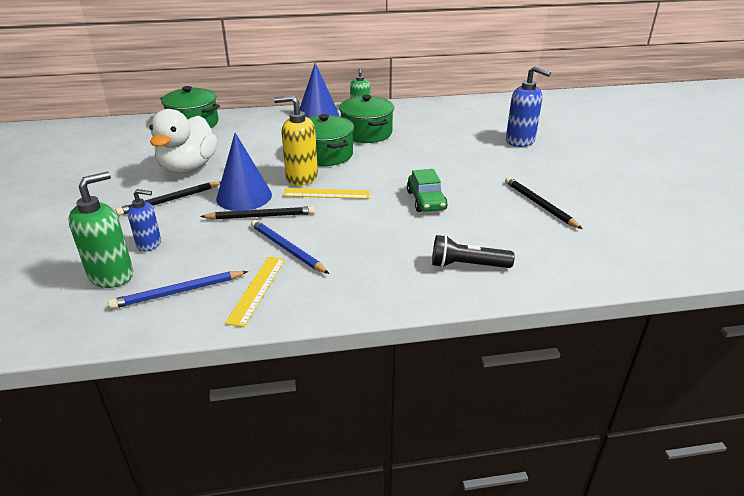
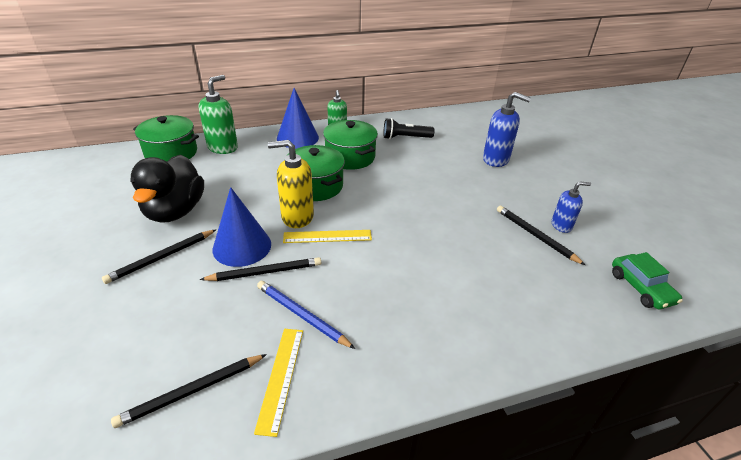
camera: 10 degrees left, 5 degrees up
(112, 275) = (109, 374): green soap dispenser -> green soap dispenser (223, 147)
(149, 244) = (147, 322): blue soap dispenser -> blue soap dispenser (561, 225)
(178, 292) = (192, 391): blue pencil -> black pencil
(188, 167) = (175, 211): white duck -> black duck
(426, 200) = (428, 238): green car -> green car (641, 288)
(467, 265) = (490, 321): black flashlight -> black flashlight (405, 138)

